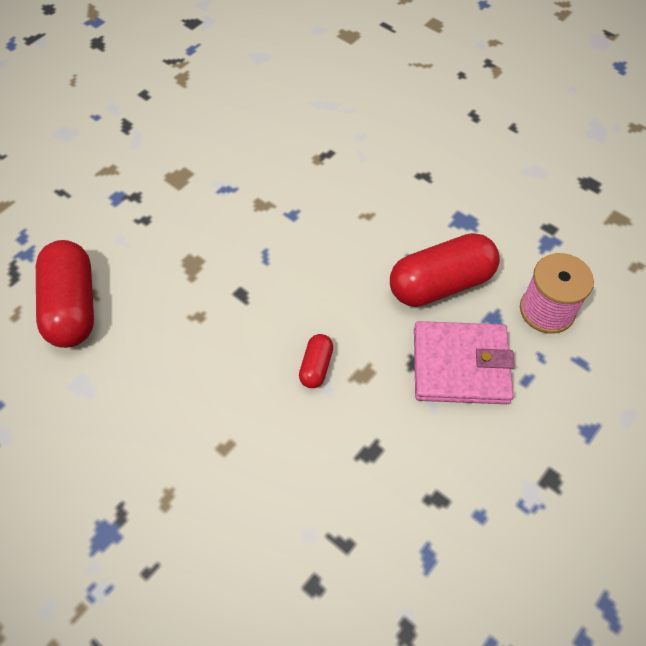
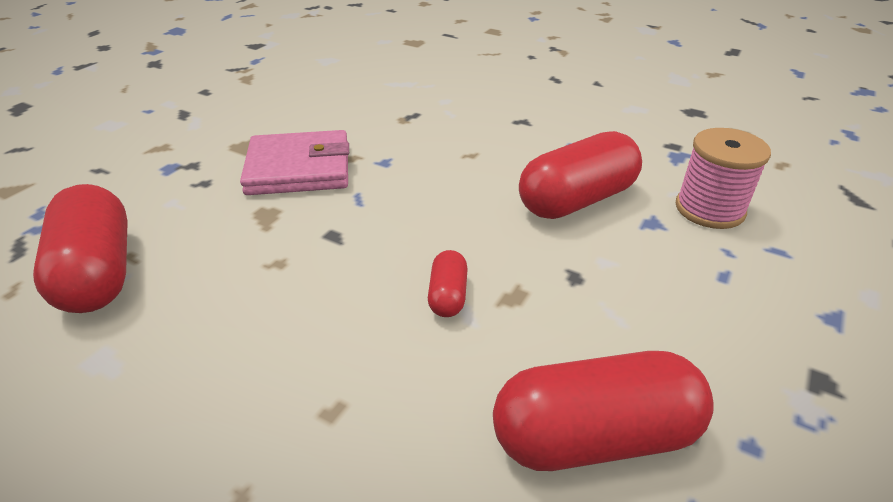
camera: 10 degrees left, 20 degrees down
(384, 492) = (594, 436): none -> red capsule
(460, 366) = (635, 272): pink wallet -> pink wallet (299, 168)

